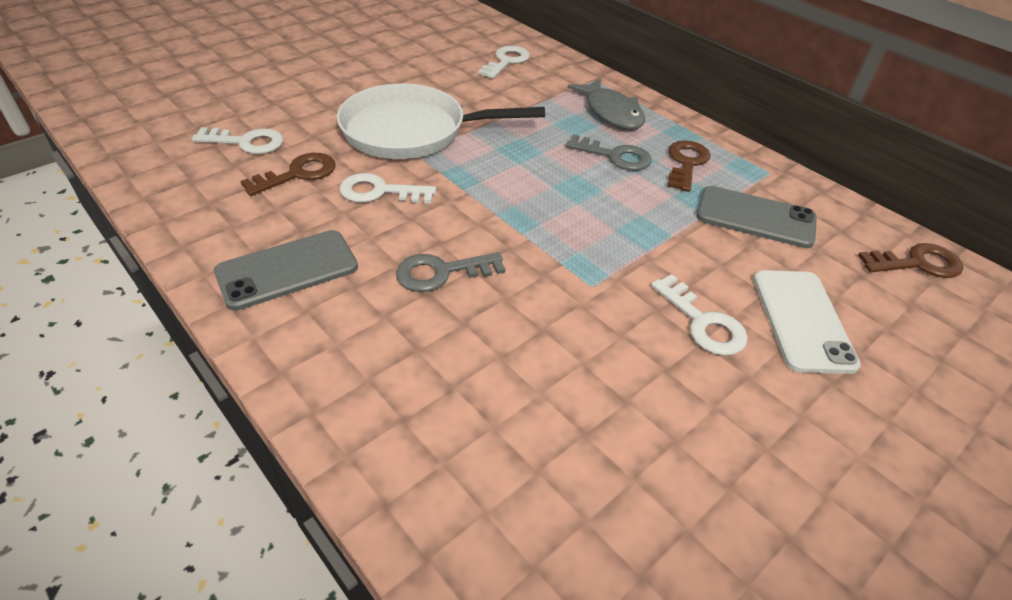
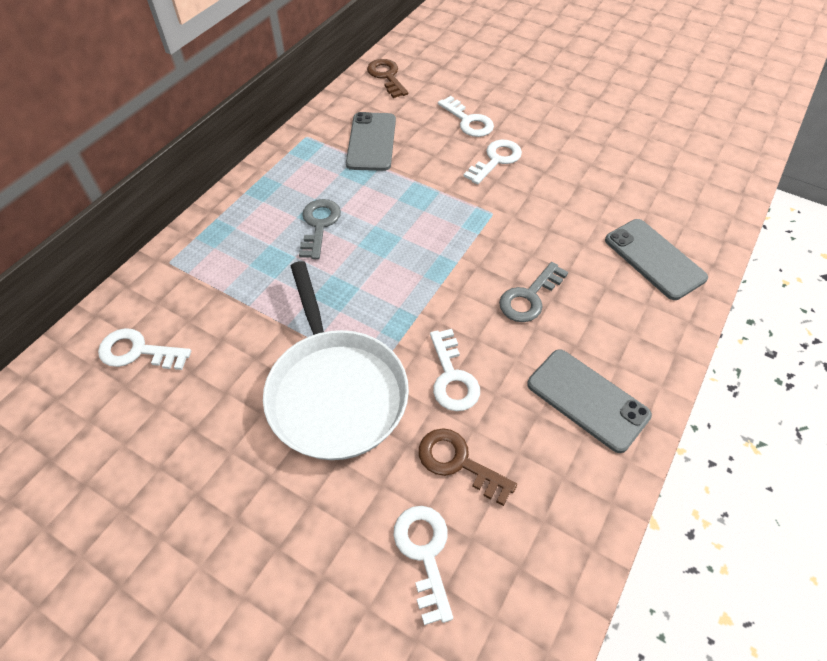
camera: 105 degrees left, 10 degrees up
(436, 427) = (654, 259): none -> grey phone
(441, 272) = (529, 297): grey key -> grey key turned 75 degrees clockwise
(611, 112) = (239, 238): grey fish -> none
(686, 163) = (312, 181): brown key -> none
(802, 320) = (468, 121): white phone -> white key

